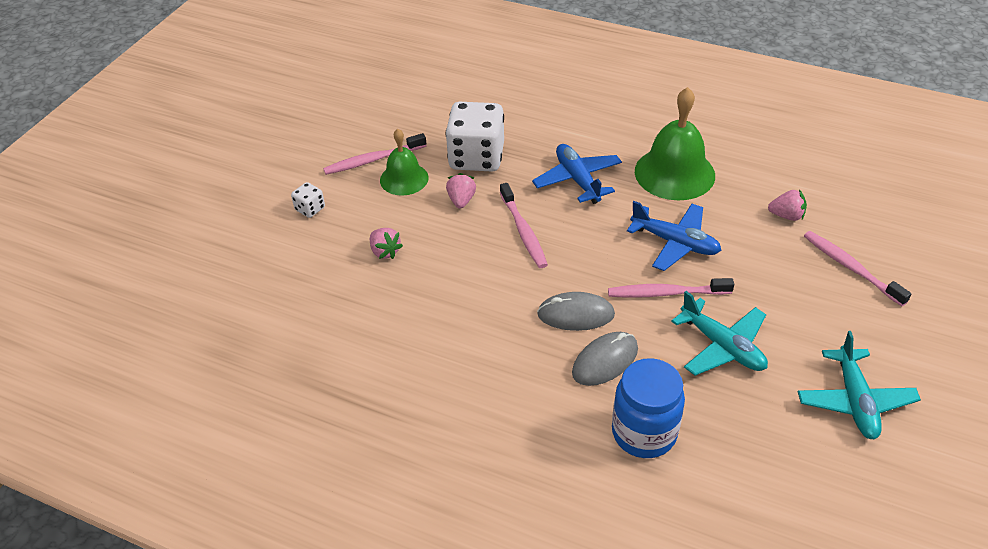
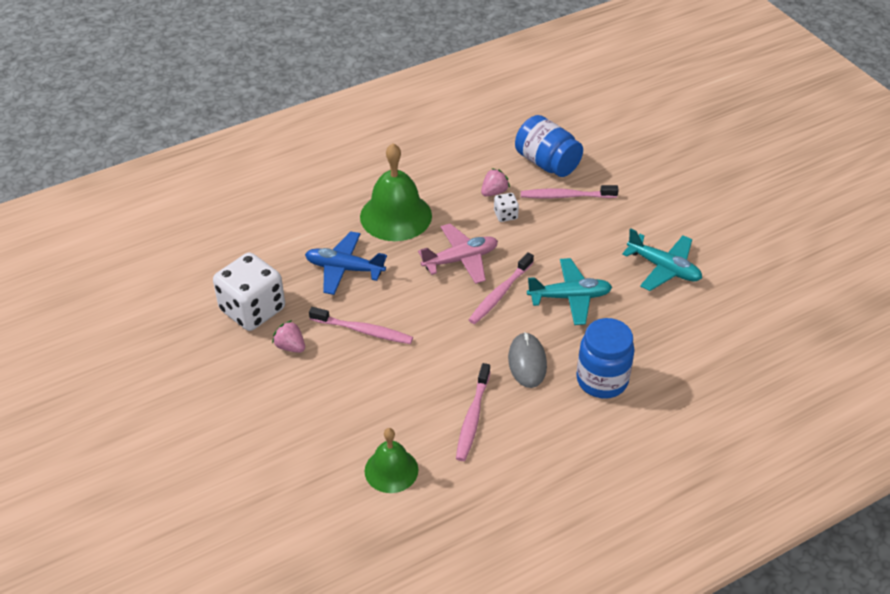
camera: 55 degrees left, 0 degrees up
(310, 209) = (189, 448): white dice -> white dice (505, 215)
(373, 160) = (178, 374): pink toothbrush -> pink toothbrush (472, 417)
(385, 251) = (295, 425): pink strawberry -> none
(404, 179) = (224, 367): green bell -> green bell (391, 470)
(575, 314) = (472, 351): grey mouse -> none
(675, 243) = (460, 260): blue plane -> pink plane
(875, 229) = (547, 163): none -> blue jar

